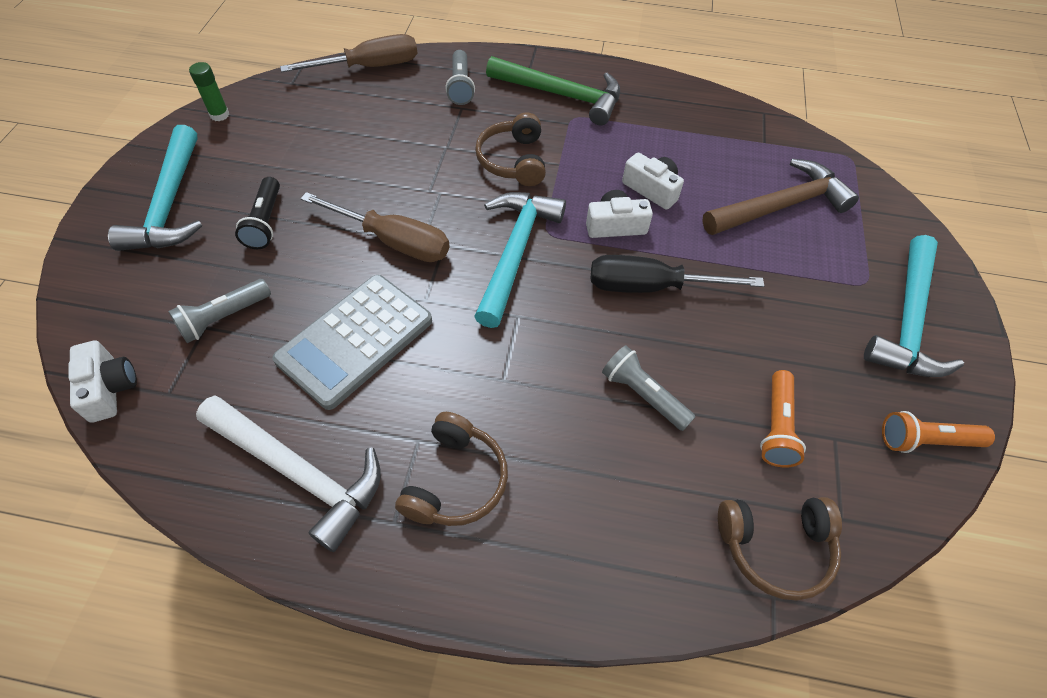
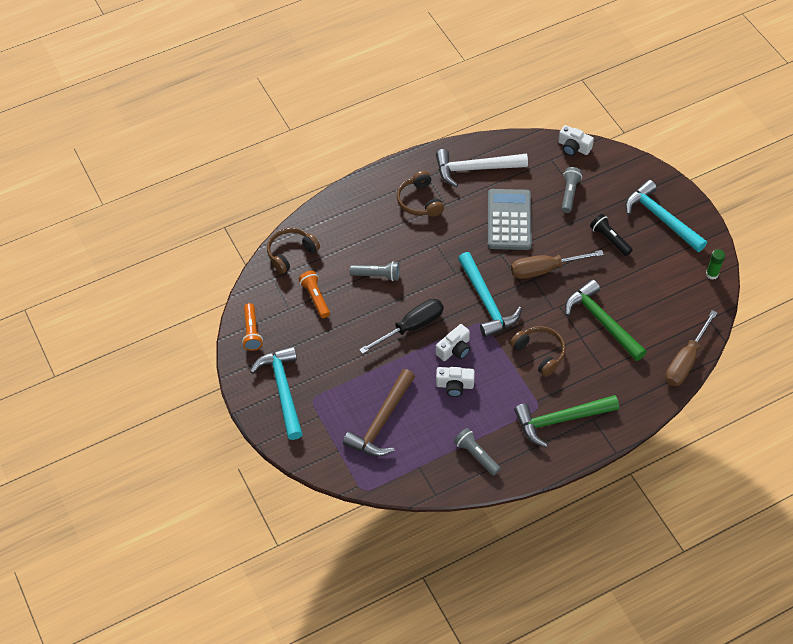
camera: 145 degrees right, 0 degrees up
(403, 146) = (602, 322): none -> green hammer
(460, 86) = (621, 384): grey flashlight -> grey flashlight (476, 455)
(925, 440) = (252, 332): orange flashlight -> orange flashlight turned 120 degrees clockwise

